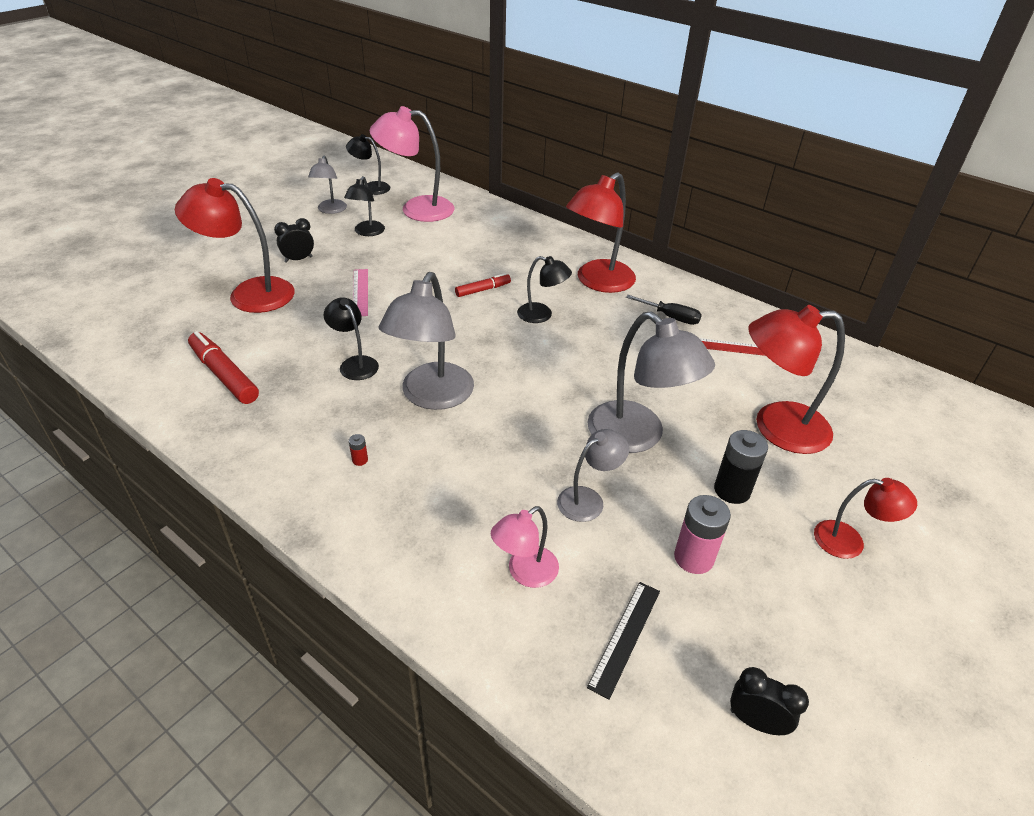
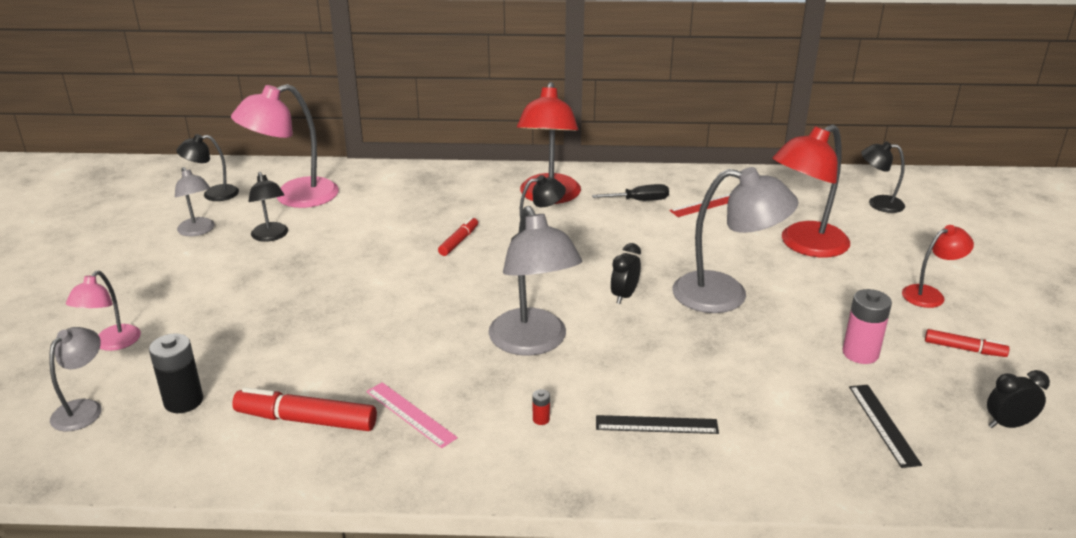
camera: 35 degrees left, 10 degrees down
(249, 294) = (222, 341): red lamp -> none
(298, 259) = (230, 288): black clock -> black clock (624, 296)
(355, 363) = (426, 350): black lamp -> black lamp (878, 203)
(360, 292) = (343, 290): pink ruler -> pink ruler (410, 414)
(434, 515) = (656, 424): none -> black ruler
(525, 573) = (772, 424): pink lamp -> pink lamp (112, 344)
(588, 499) = (749, 354): grey lamp -> grey lamp (84, 408)
(732, 490) = (829, 299): black battery -> black battery (183, 401)
(813, 617) = (964, 349): none -> red marker

